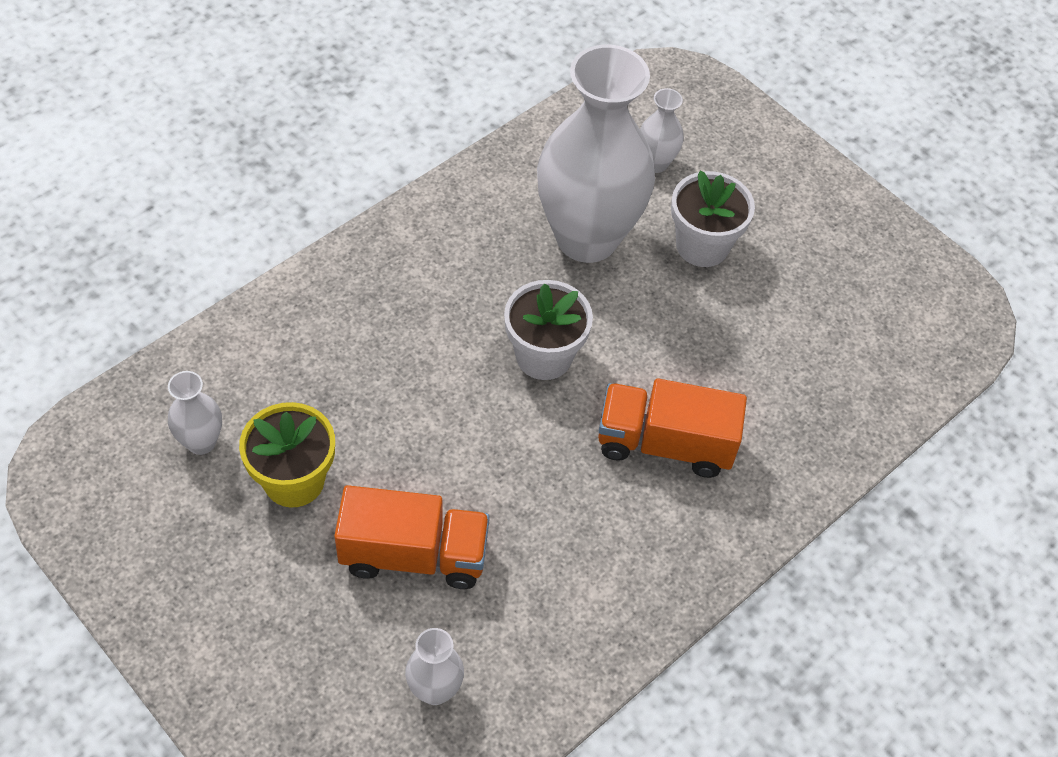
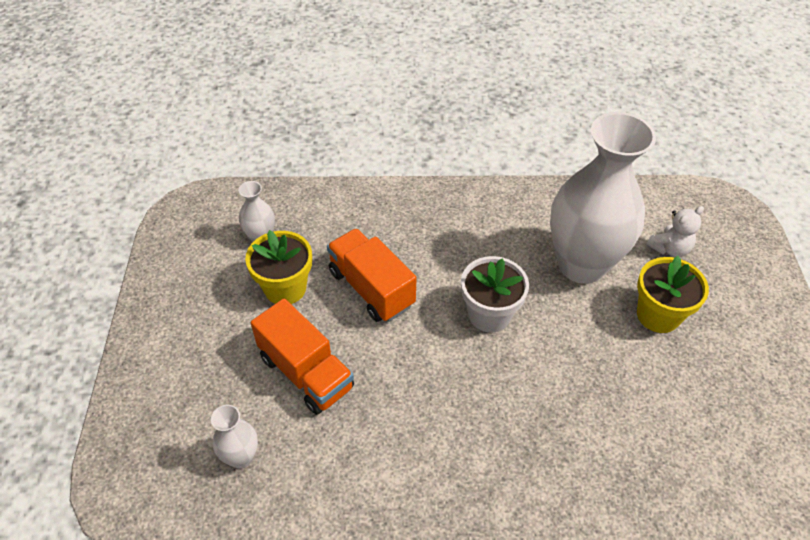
camera: 45 degrees right, 5 degrees down
(655, 163) = (669, 248): white vase -> white teddy bear
(664, 443) = (518, 417): orange truck -> orange truck (371, 288)
(702, 246) = (658, 315): white flower pot -> yellow flower pot

